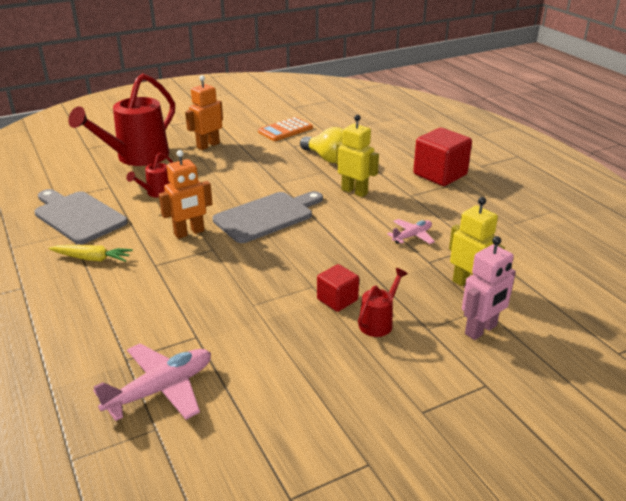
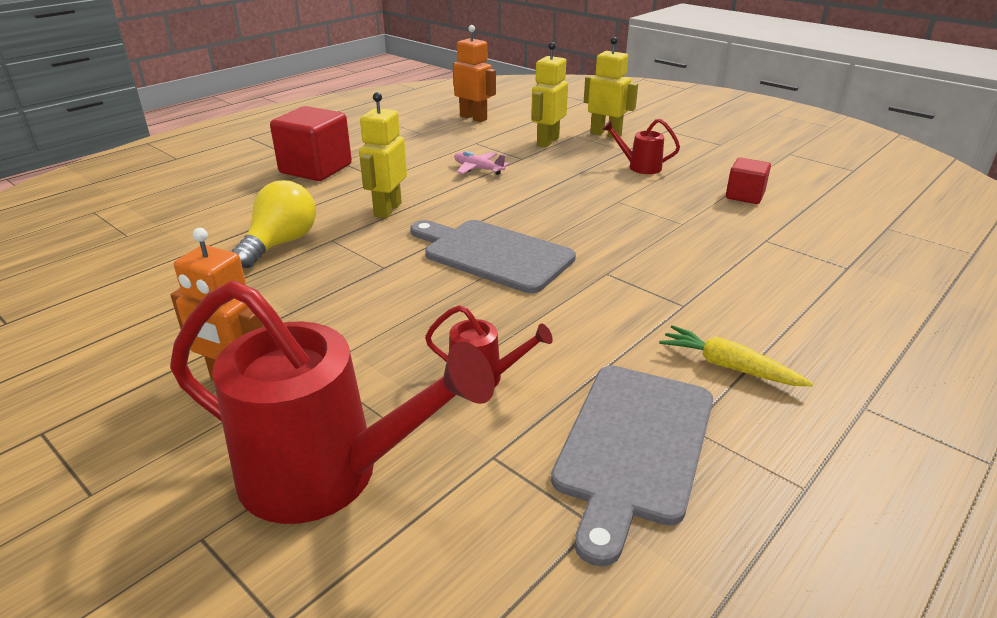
camera: 110 degrees left, 0 degrees up
(92, 258) = (729, 367): yellow carrot -> yellow carrot turned 45 degrees counterclockwise
(161, 389) = (850, 237): pink plane -> none
(189, 233) = (584, 302): orange robot -> orange robot (473, 118)
(285, 130) = (148, 305): orange calculator -> none
(337, 300) = (627, 187): red cube -> red cube (744, 196)
(481, 330) = (606, 134): pink robot -> yellow robot

